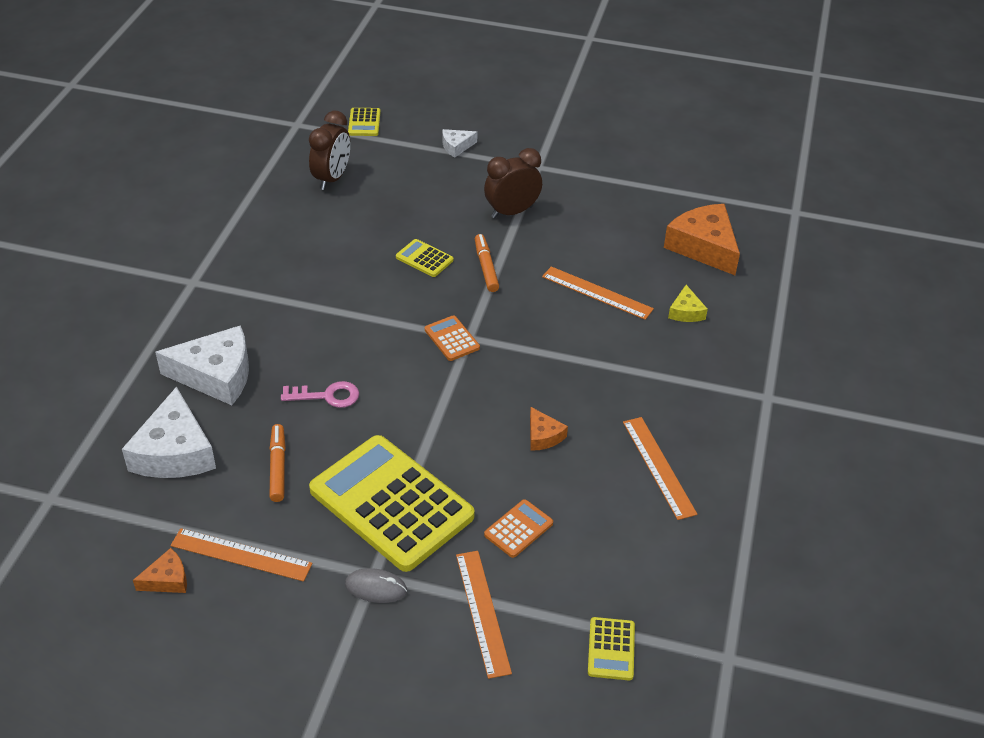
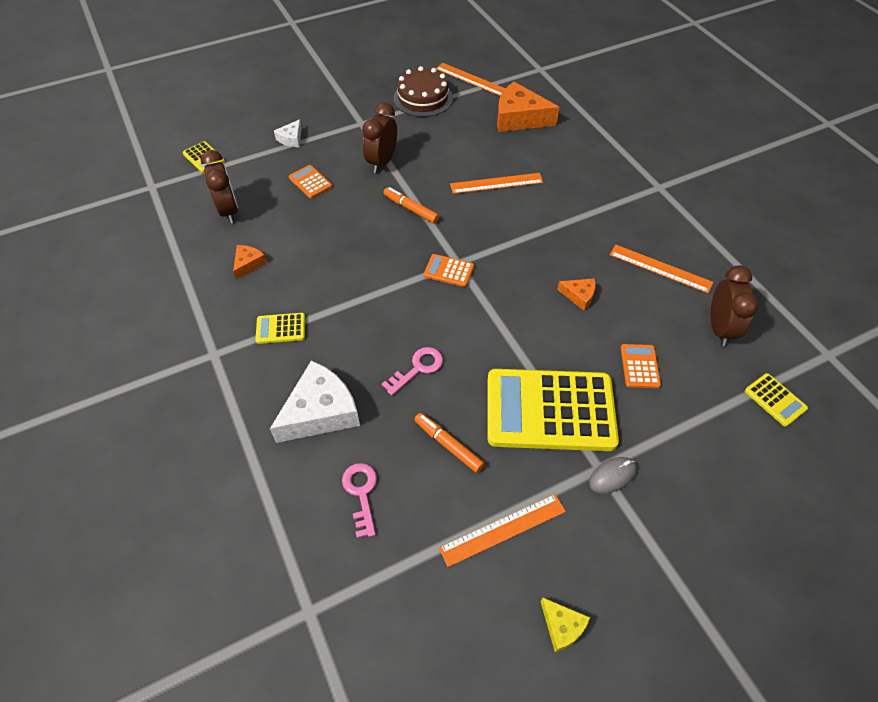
camera: 40 degrees left, 10 degrees up
(167, 579) = (477, 594): orange cheese -> orange cheese (248, 264)
(174, 452) = (361, 493): white cheese -> pink key
(424, 259) = (364, 228): yellow calculator -> yellow calculator (281, 328)
(427, 193) = (310, 182): none -> orange calculator
(483, 612) = (688, 437): orange ruler -> orange ruler (471, 79)
(627, 175) = (423, 98): none -> brown cake
(644, 556) = (719, 329): none -> brown clock
(686, 312) = (558, 163): yellow cheese -> yellow cheese (562, 626)

